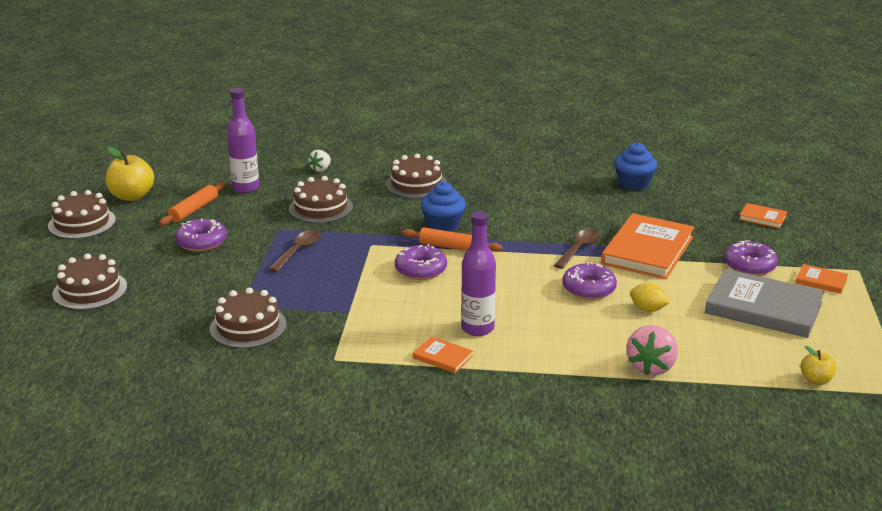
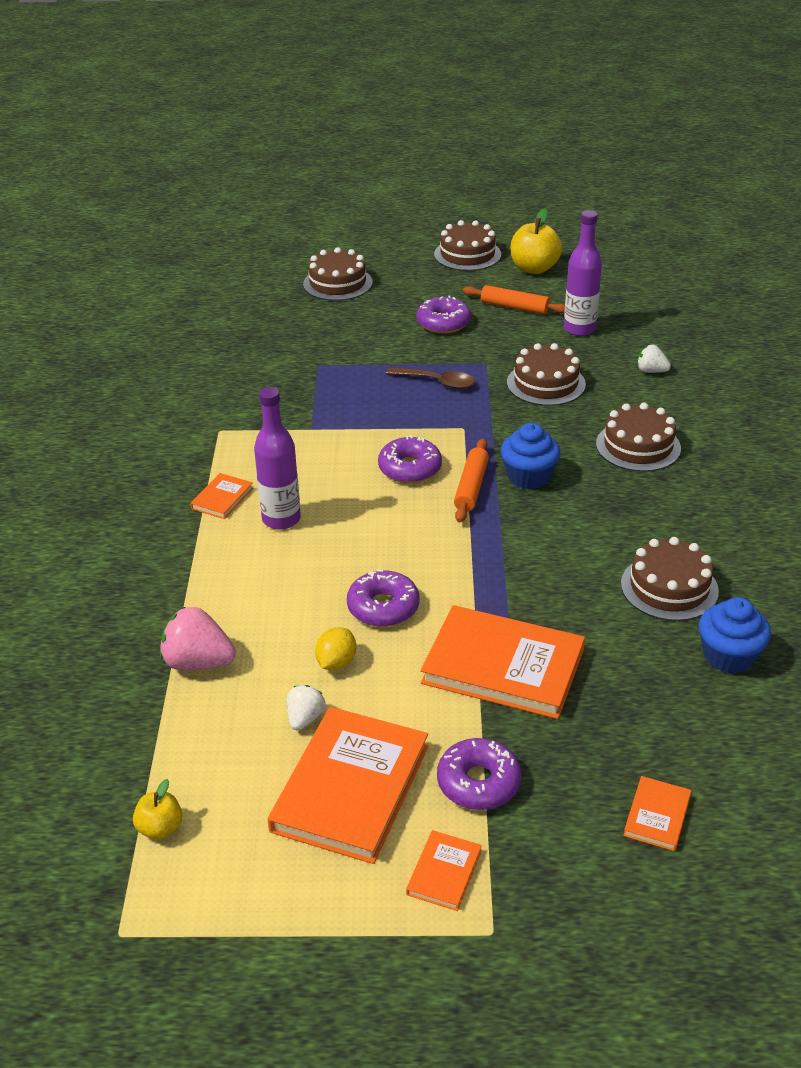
camera: 85 degrees right, 10 degrees up
(248, 327) = (278, 374): brown cake -> brown cake (669, 587)
(579, 249) = (492, 597): brown spoon -> none
(704, 323) = (305, 718): none -> white strawberry
(763, 308) = (351, 788): grey book -> orange book

